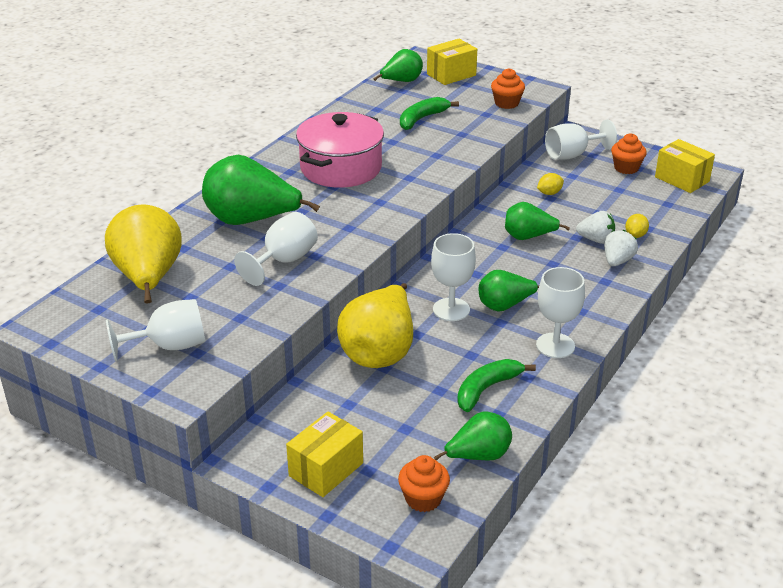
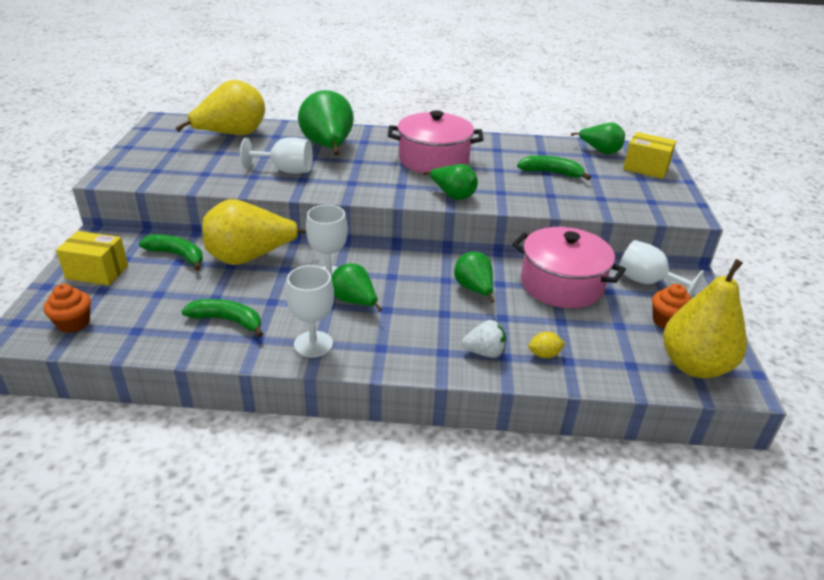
camera: 60 degrees right, 0 degrees up
(170, 346) = (159, 160): white goblet -> none
(336, 402) = (177, 256): none -> green banana
(478, 456) = (135, 338): green pear -> green pear (453, 195)
(506, 103) = (634, 203): orange cupcake -> none
(549, 193) = (561, 284): yellow lemon -> pink pot
(596, 240) = (509, 330): white strawberry -> none
(682, 179) = (694, 366): yellow box -> yellow pear

